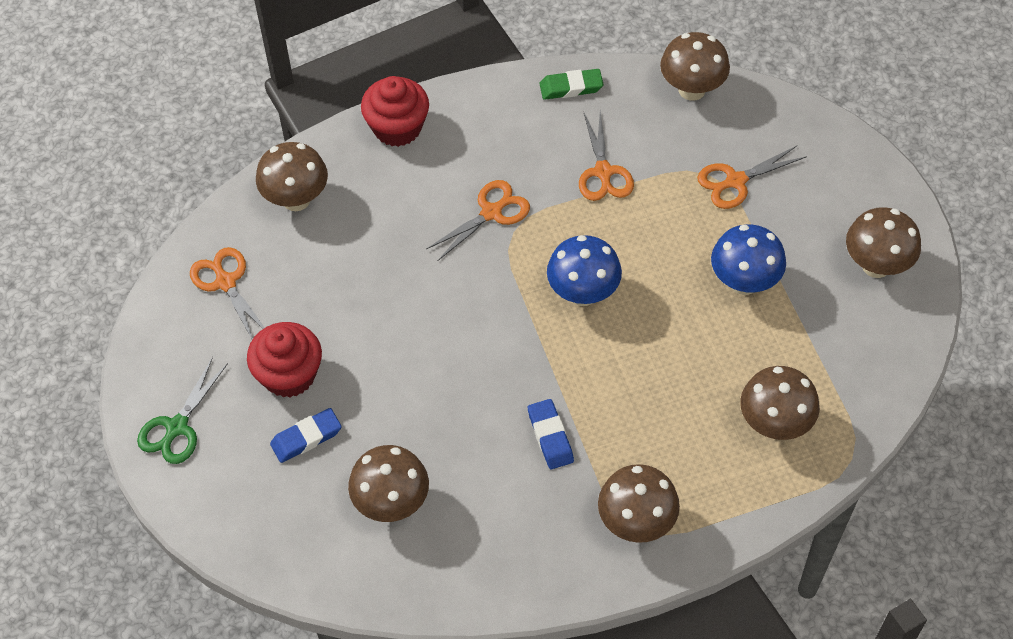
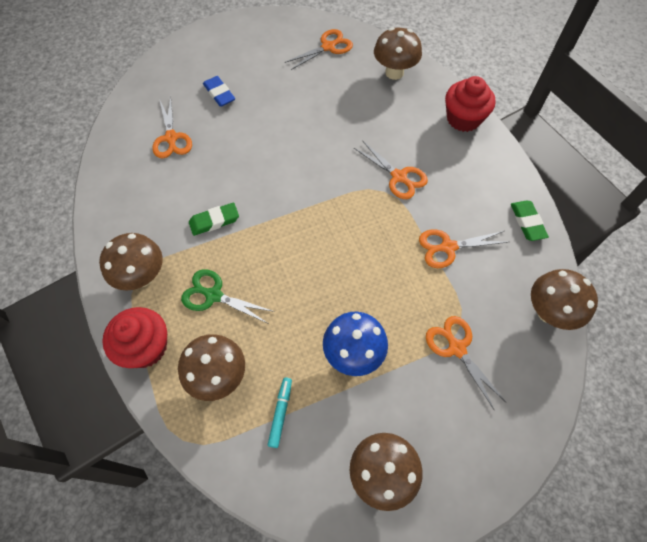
camera: 85 degrees right, 5 degrees up
(177, 427) = (229, 38): green scissors -> green scissors (214, 295)
(289, 375) = (263, 82): red cupcake -> red cupcake (145, 347)
(391, 503) = (171, 138): brown mushroom -> orange scissors
(550, 436) = (214, 221): blue eraser -> green eraser
(583, 293) = (334, 237): blue mushroom -> none
(816, 358) = (280, 413): none -> turquoise marker

